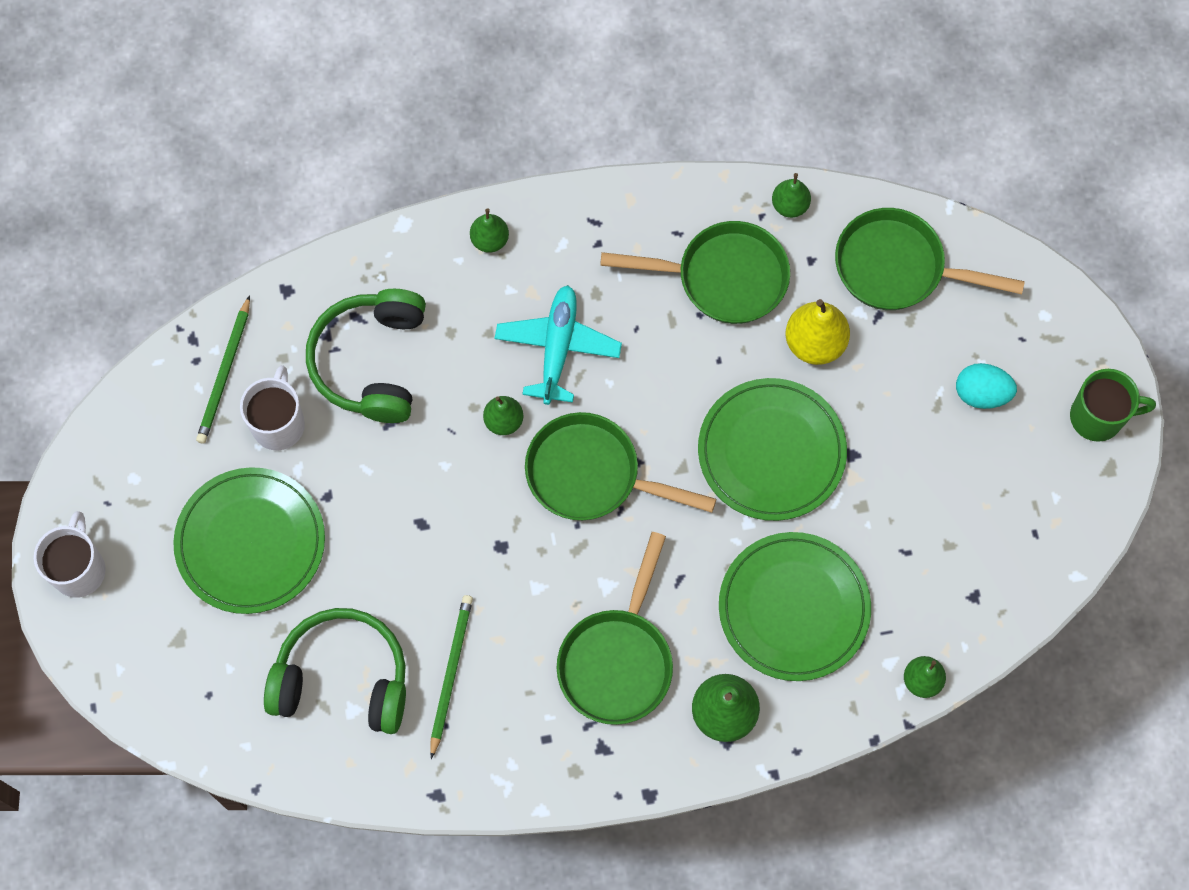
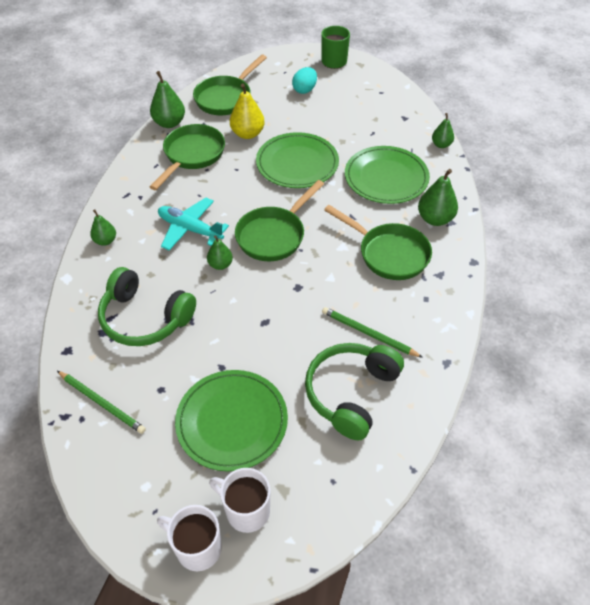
camera: 70 degrees left, 20 degrees down
(279, 423) = (156, 381): white mug -> white mug (246, 511)
(790, 205) = (169, 123): green pear -> green pear, size x1.61

